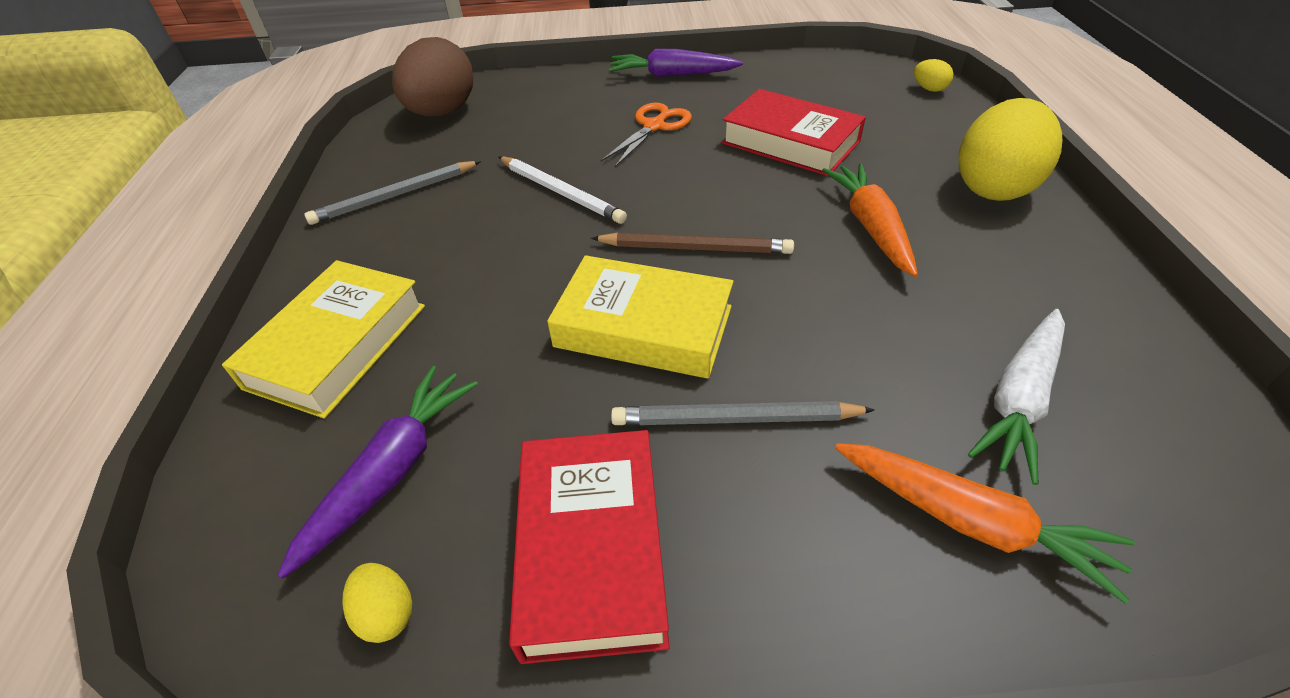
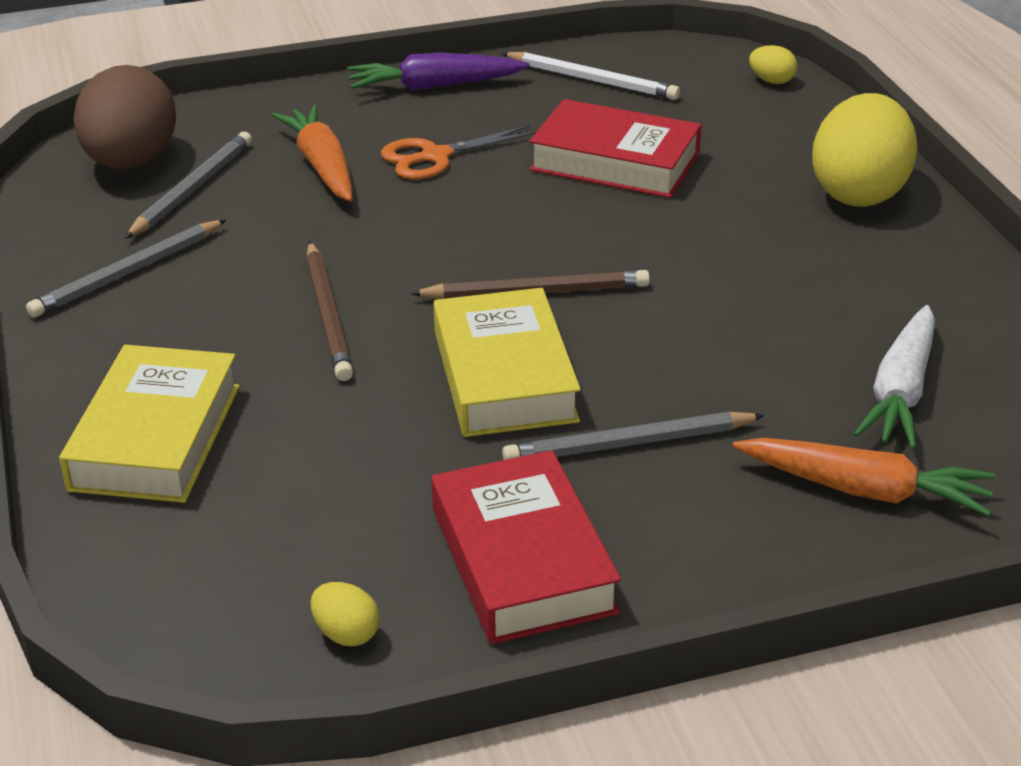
camera: 15 degrees left, 10 degrees down
(392, 471) = (289, 534): purple carrot -> none
(472, 136) = (192, 189): none -> grey pencil
(522, 248) = (327, 315): none -> brown pencil
(560, 192) = (346, 248): white pencil -> white pencil (591, 80)
(644, 326) = (505, 376): yellow book -> yellow book turned 75 degrees clockwise
(654, 126) = (435, 156): orange scissors -> orange scissors turned 135 degrees counterclockwise
(871, 226) = (729, 249): orange carrot -> orange carrot (322, 166)

